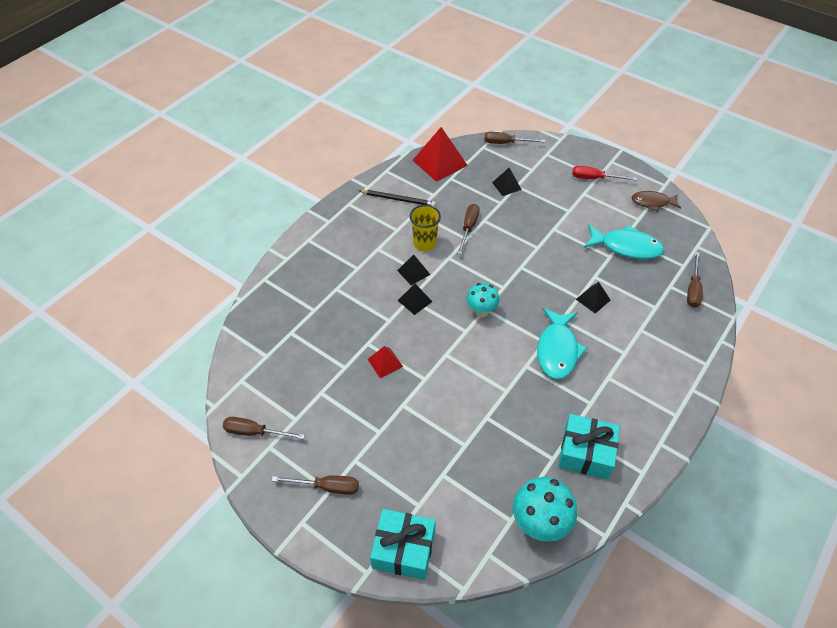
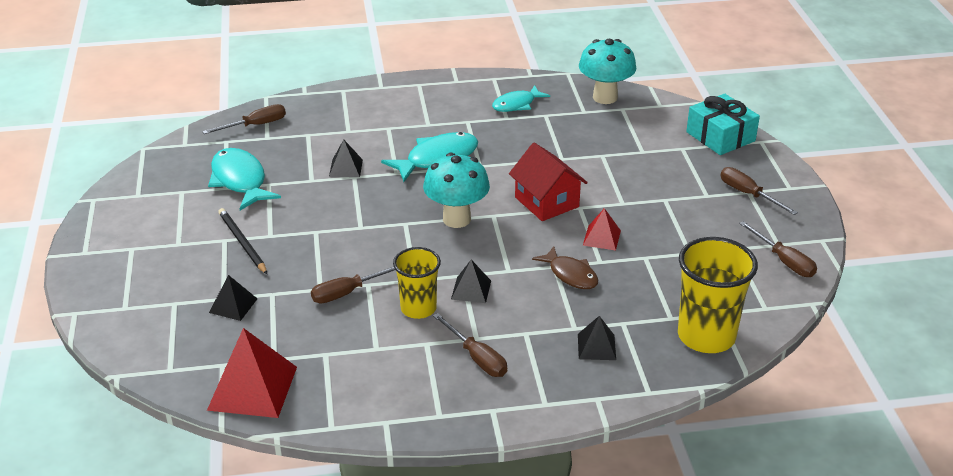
camera: 135 degrees left, 15 degrees down
(261, 334) = (706, 336): none -> yellow cup
(398, 199) = (373, 377): black pencil -> black pencil (242, 243)
(415, 301) = (506, 265): black pyramid -> black pyramid (596, 347)
(448, 366) = (546, 202): none -> red house
(481, 311) = (456, 219): turquoise mushroom -> turquoise mushroom, size x1.56
(506, 143) = (137, 354): brown screwdriver -> brown screwdriver (477, 358)
(586, 453) = (516, 104): turquoise gift -> turquoise fish
(594, 178) = (137, 249): red screwdriver -> none
(652, 202) = (139, 194): brown fish -> brown fish (570, 275)

